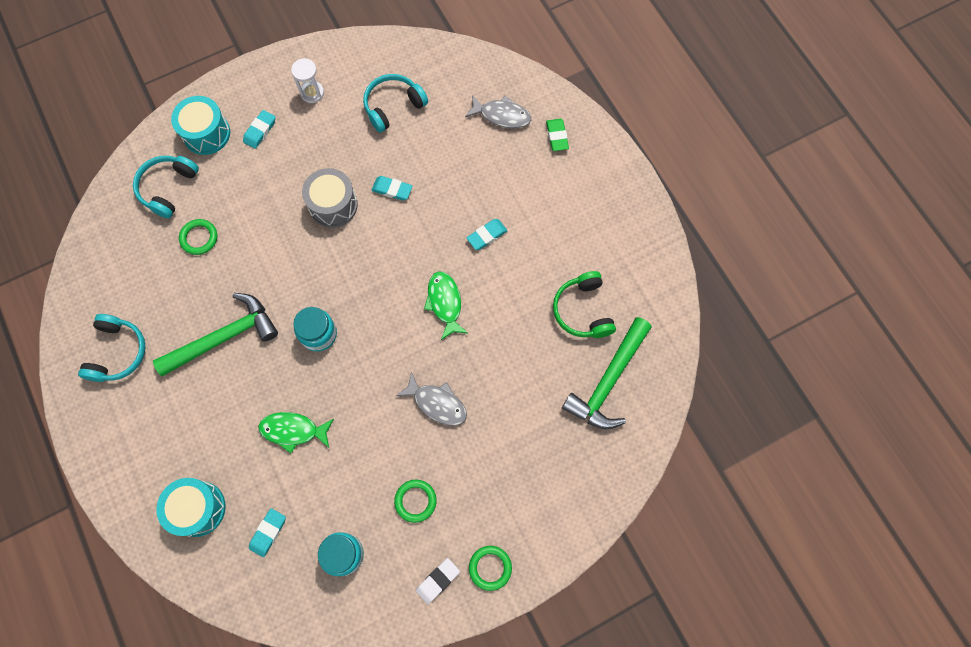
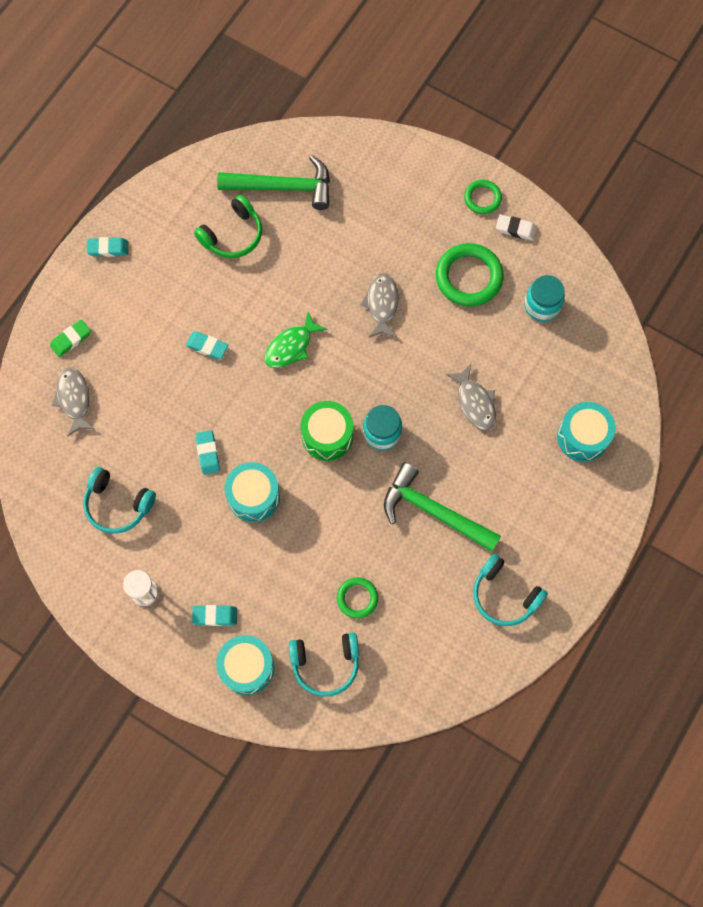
camera: 120 degrees left, 0 degrees up
(118, 352) = (504, 595): turquoise headphones -> turquoise headphones turned 120 degrees counterclockwise
(268, 532) = (564, 371): turquoise eraser -> turquoise eraser (108, 248)
(293, 430) = (475, 402): green fish -> grey fish
(333, 205) = (254, 496): grey drum -> turquoise drum
(345, 288) = (327, 436): none -> green drum
(415, 501) = (469, 277): green ring -> green ring, size x1.76

